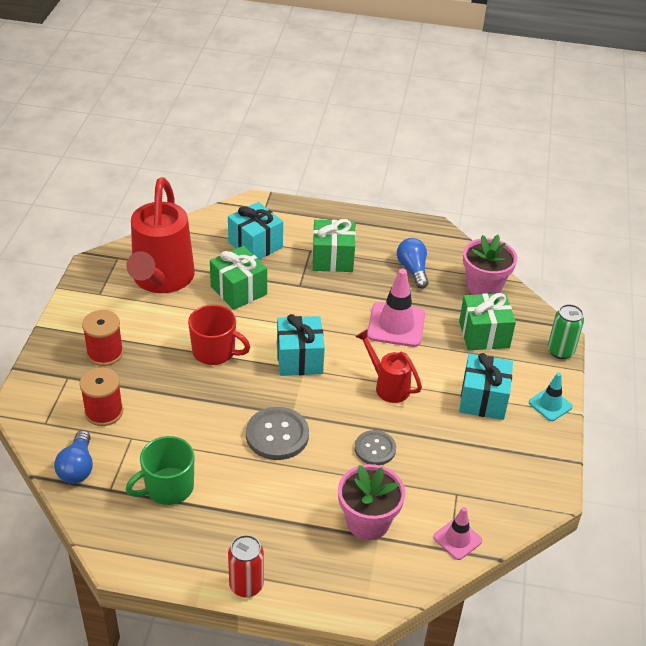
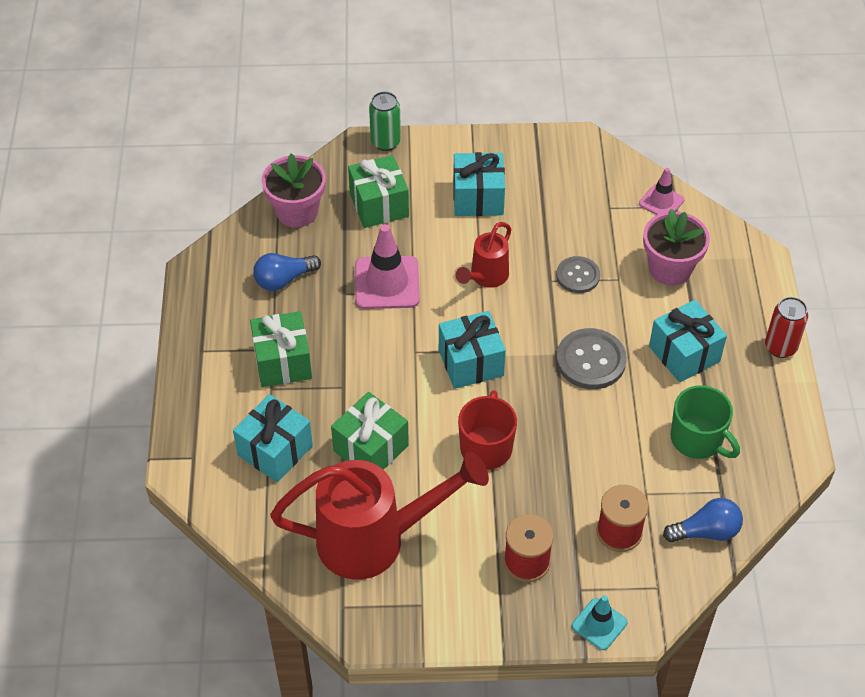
camera: 100 degrees left, 10 degrees up
(263, 504) = (684, 354): none -> turquoise gift
(550, 404) = (467, 146): turquoise traffic cone -> turquoise traffic cone (599, 624)

